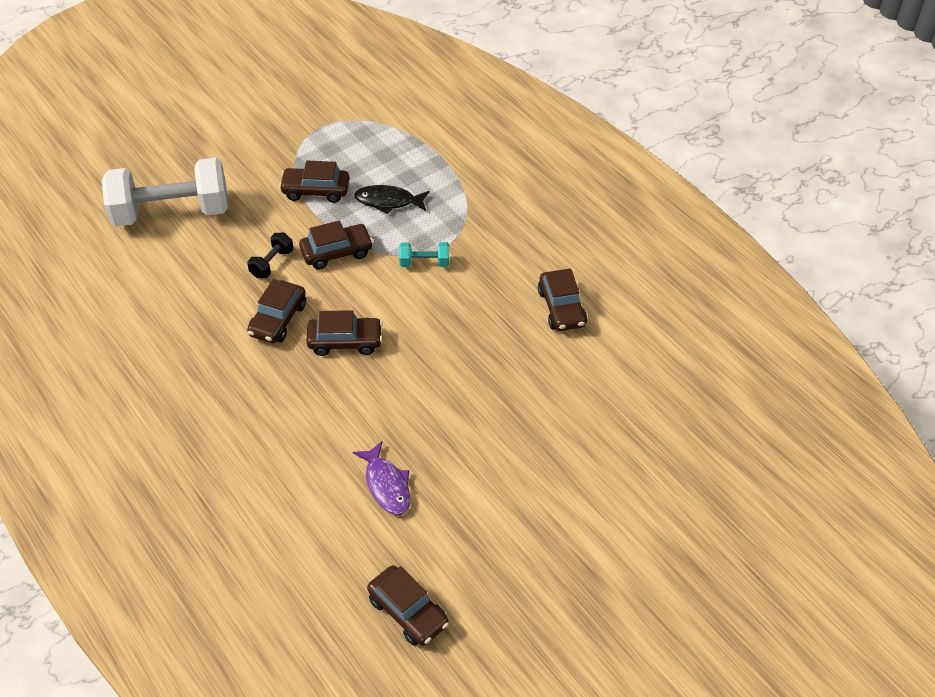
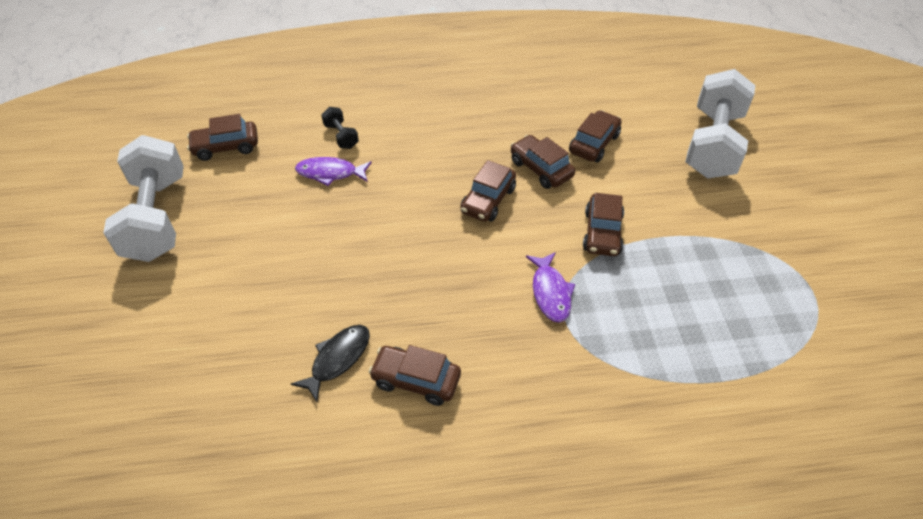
camera: 120 degrees right, 0 degrees up
(272, 263) = (611, 186): black dumbbell -> black dumbbell (341, 136)
(315, 191) = (701, 248): brown car -> brown car (594, 144)
(388, 201) = (658, 300): black fish -> black fish (338, 359)
(424, 263) = (550, 292): turquoise dumbbell -> purple fish
(545, 602) = (156, 218): none -> white dumbbell

